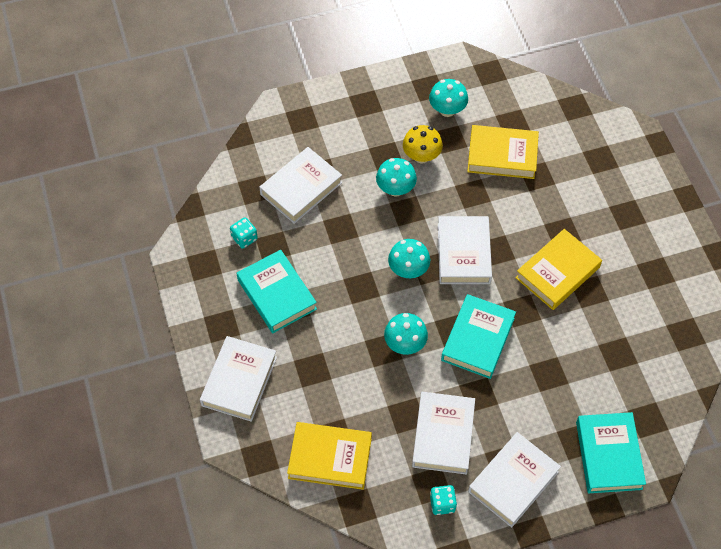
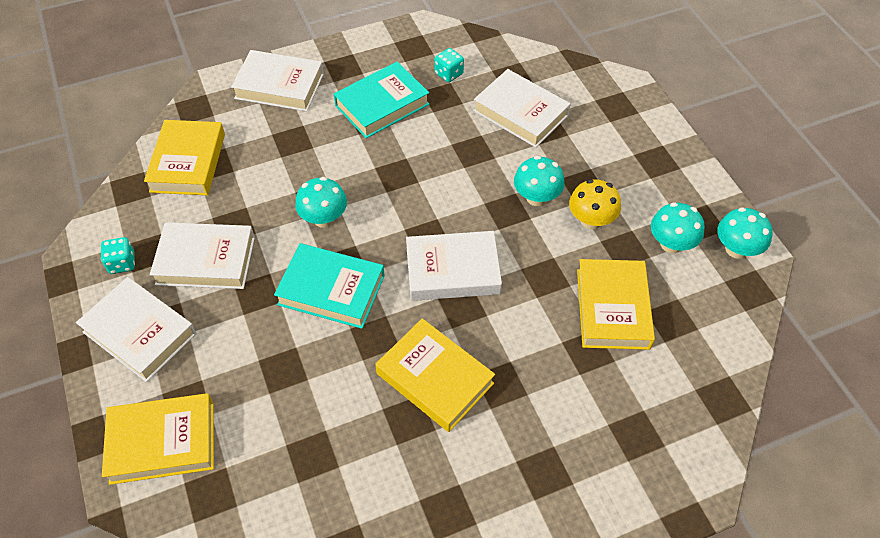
camera: 85 degrees right, 5 degrees down
(408, 270) = (423, 216): turquoise mushroom -> turquoise mushroom (736, 249)
(608, 455) = (162, 442): turquoise book -> yellow book

